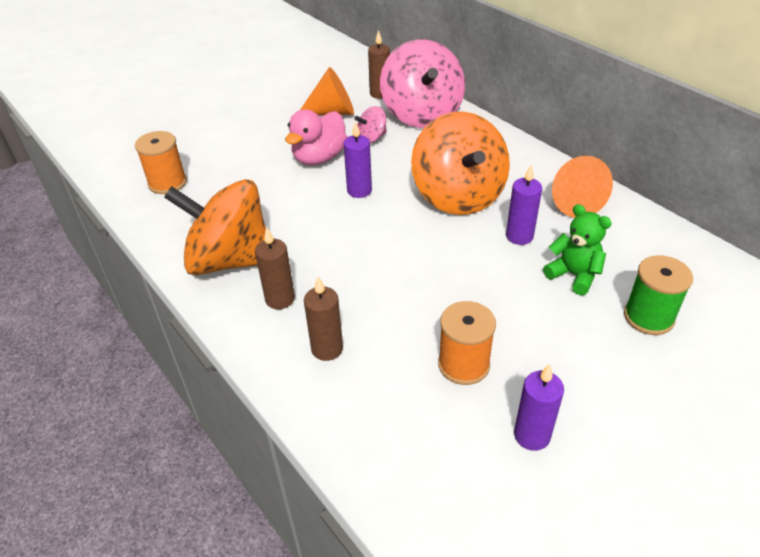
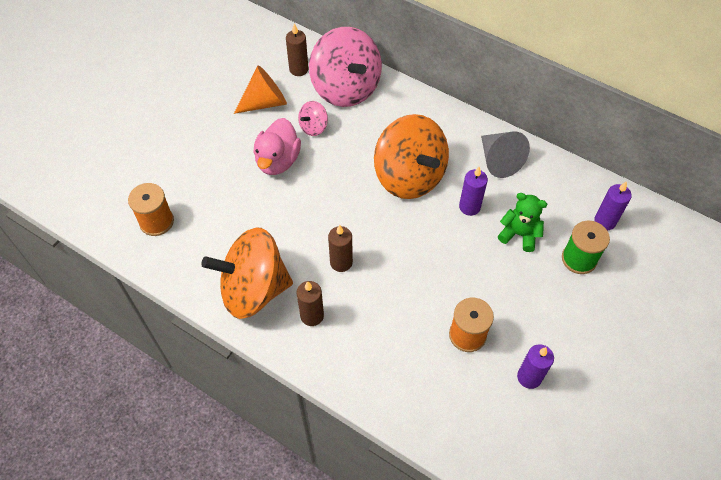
camera: 20 degrees left, 15 degrees up
(327, 349) = (367, 350): brown candle -> brown candle (341, 262)
(359, 191) = (327, 190): purple candle -> purple candle (605, 221)
(573, 201) = (499, 160): orange cone -> grey cone

